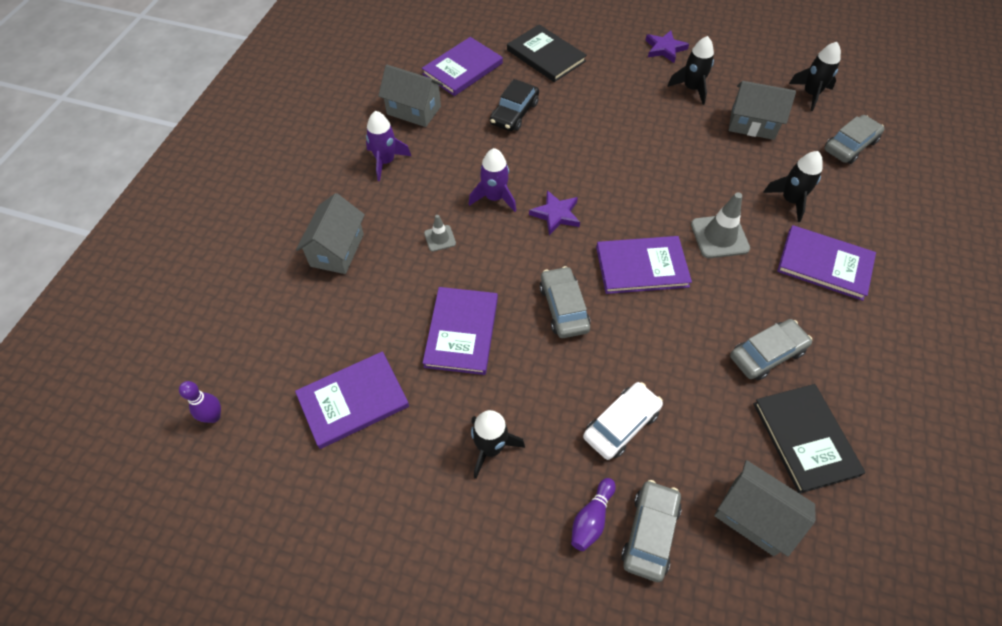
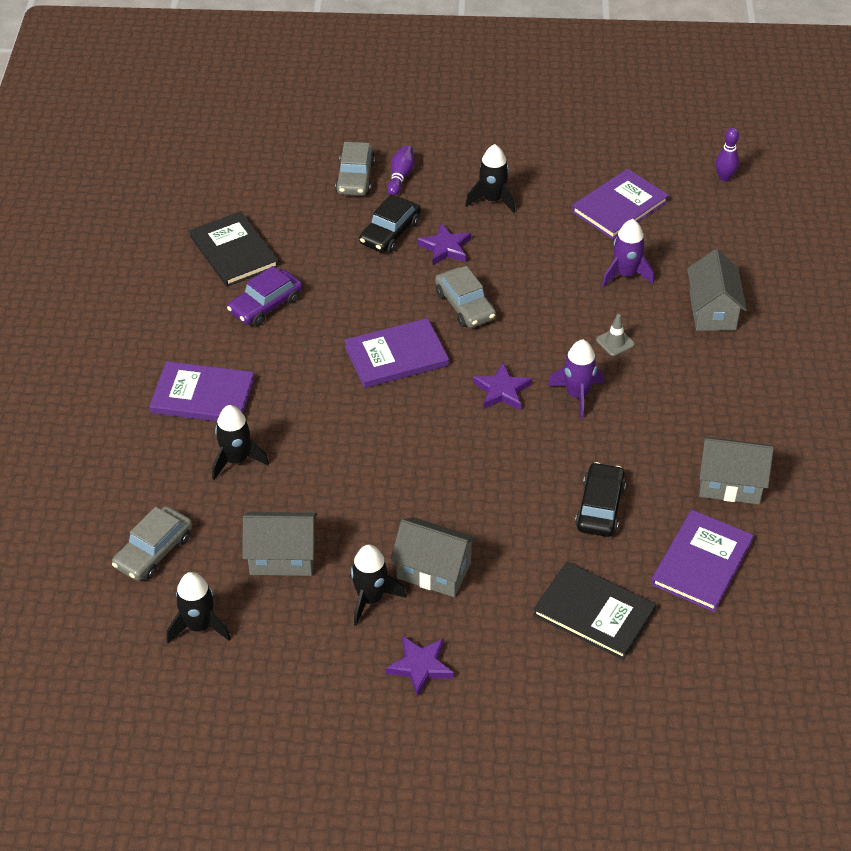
camera: 165 degrees right, 10 degrees down
(385, 161) = (722, 411): purple rocket -> purple rocket (626, 274)
(461, 332) = (553, 269): purple book -> none
(564, 387) = (445, 248): none -> purple star
(621, 424) = (390, 232): white car -> black car
(719, 236) = (317, 402): grey traffic cone -> none
(753, 516) = (277, 199): grey house -> grey house (433, 570)
(767, 354) = (265, 305): grey car -> purple car

